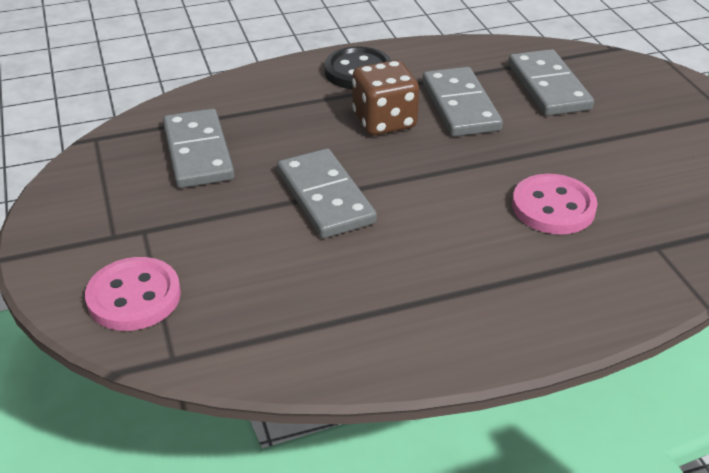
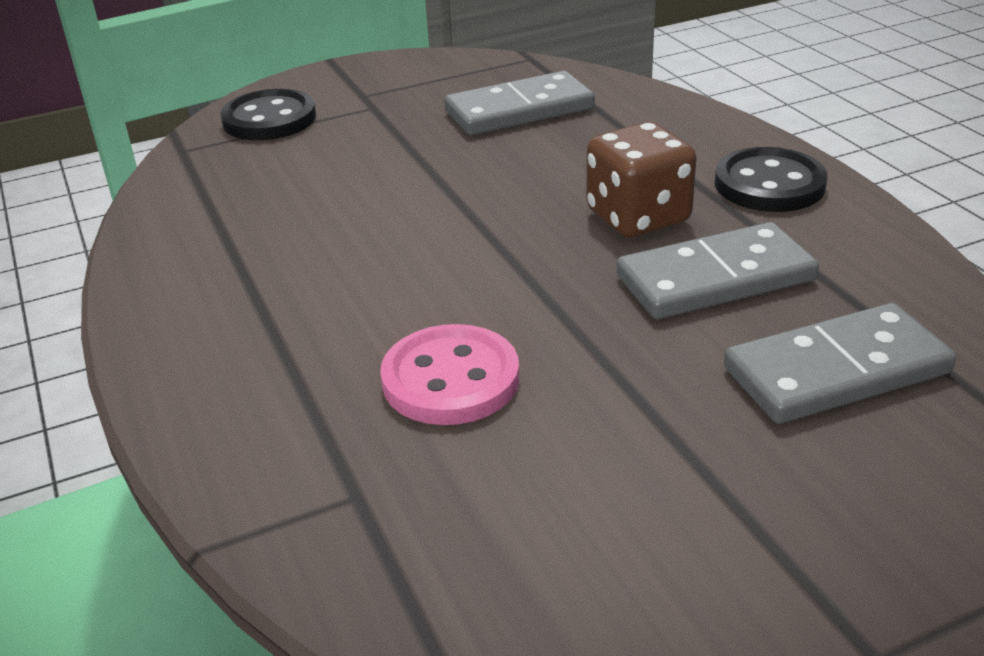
camera: 85 degrees right, 5 degrees down
(134, 297) = (269, 119): pink button -> black button
(325, 197) = (445, 194): grey domino -> none

